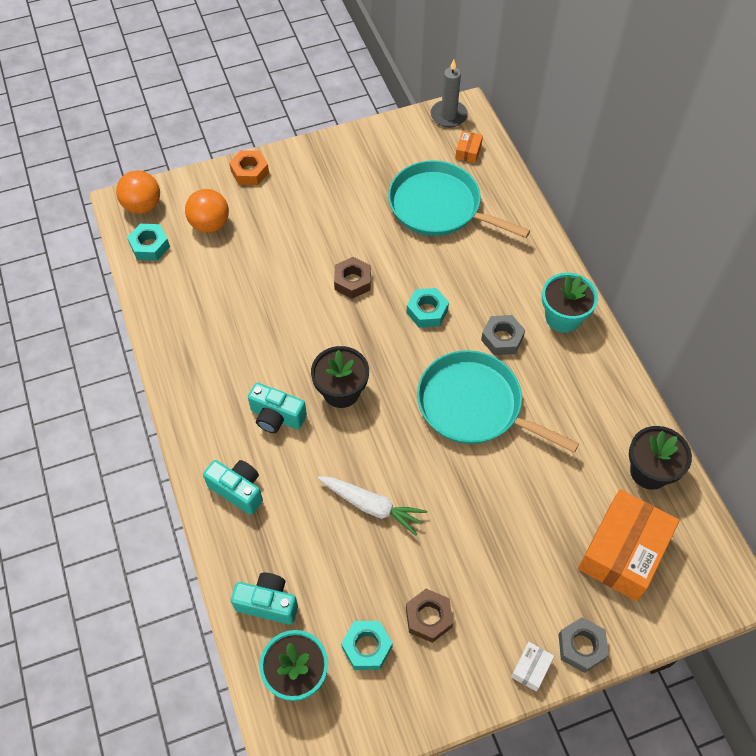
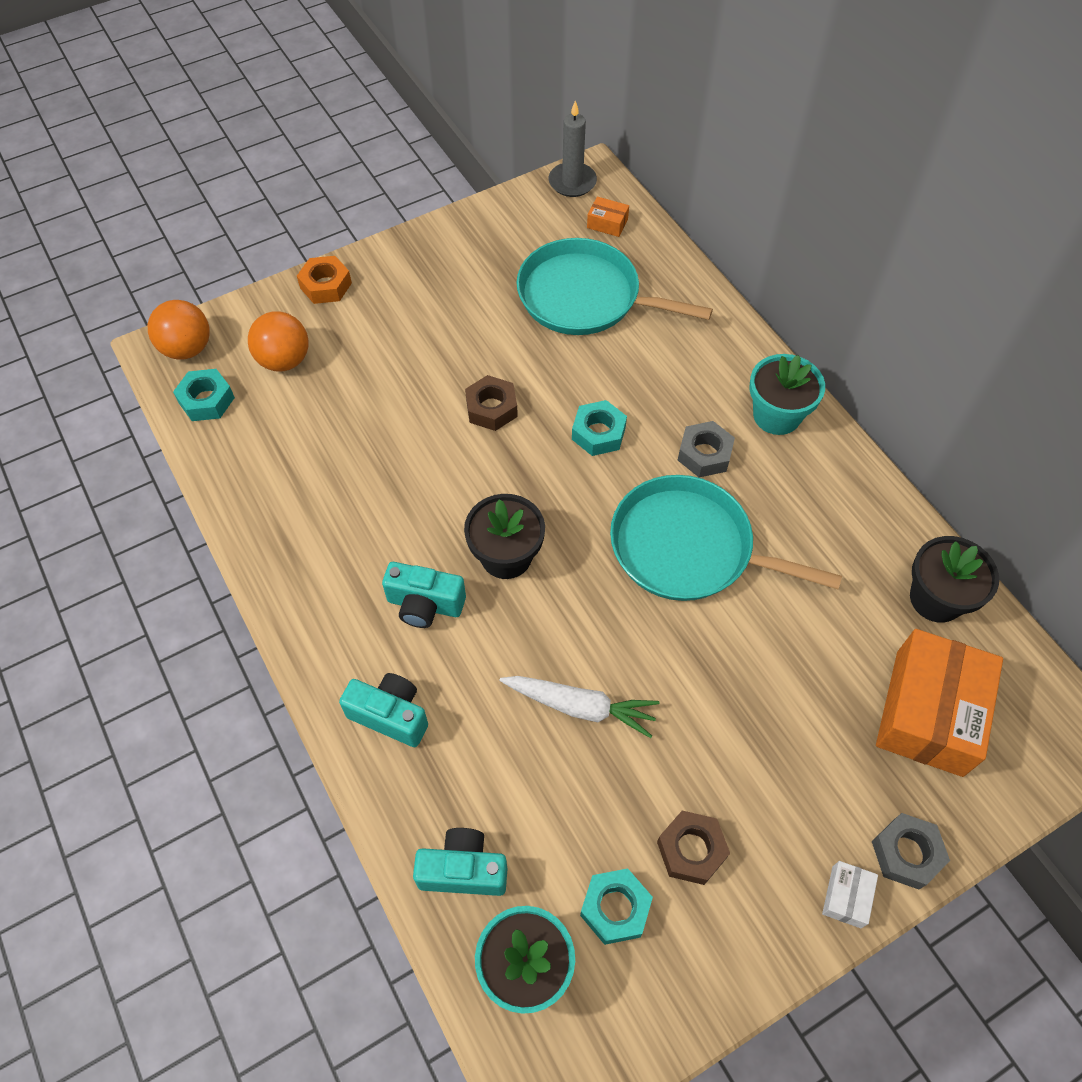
camera: 10 degrees left, 0 degrees up
(468, 152) = (607, 223): orange box -> orange box turned 75 degrees counterclockwise

